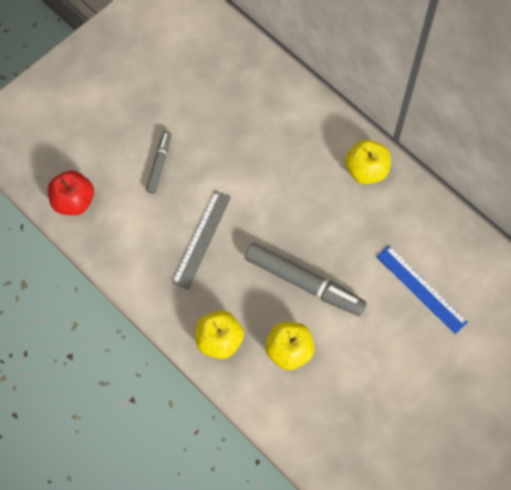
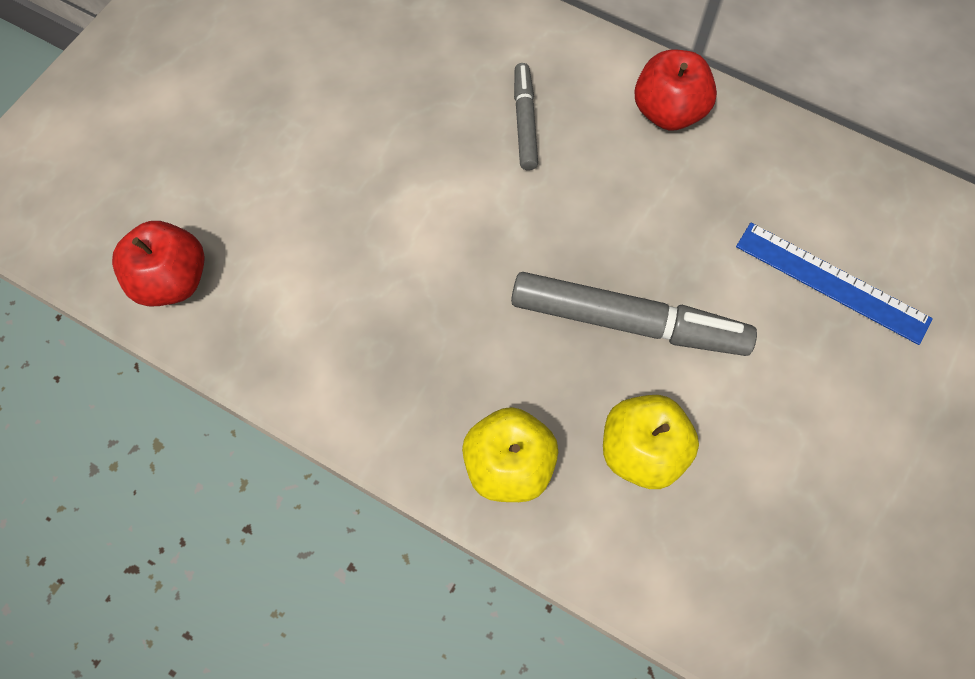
camera: 15 degrees left, 0 degrees up
(159, 164) = (312, 181): grey marker -> grey marker (525, 121)
(201, 239) = (423, 291): grey ruler -> none
(366, 170) = (668, 111): yellow apple -> red apple

